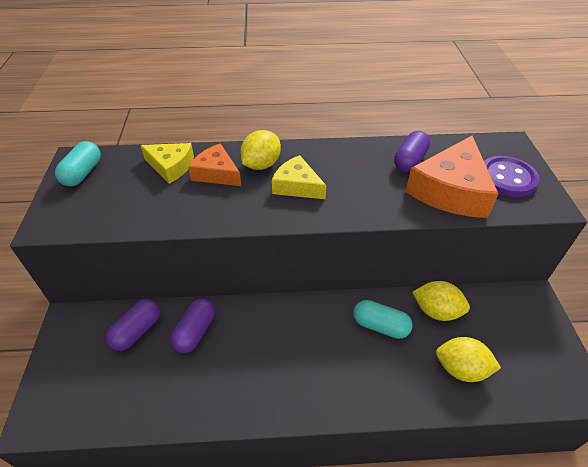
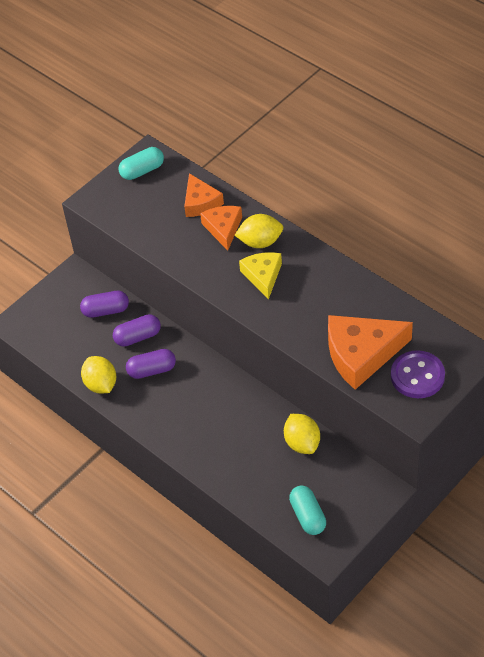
camera: 50 degrees right, 5 degrees up
(171, 166) = (200, 202): yellow cheese -> orange cheese
(380, 326) = (252, 422): turquoise capsule -> turquoise capsule (308, 516)
(410, 161) = (368, 312): purple capsule -> purple capsule (152, 370)
(461, 369) = (268, 484): yellow lemon -> yellow lemon (101, 384)

